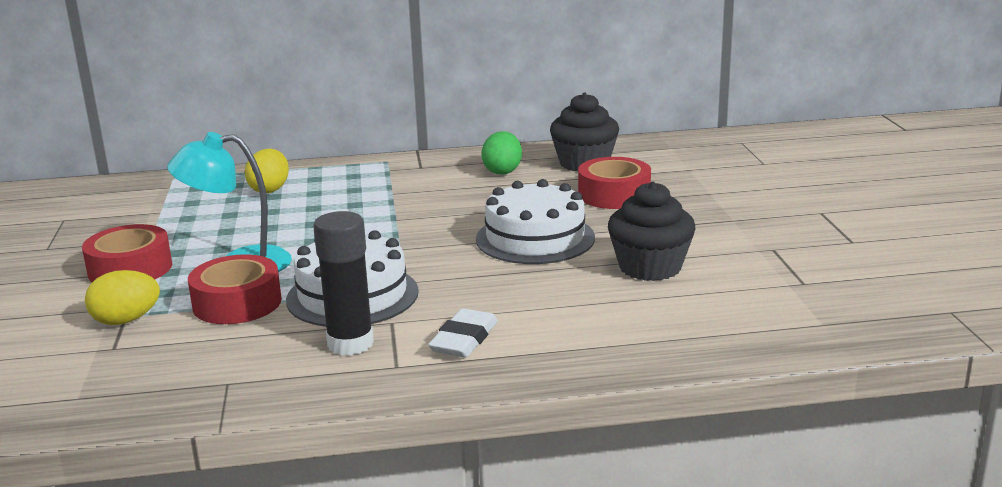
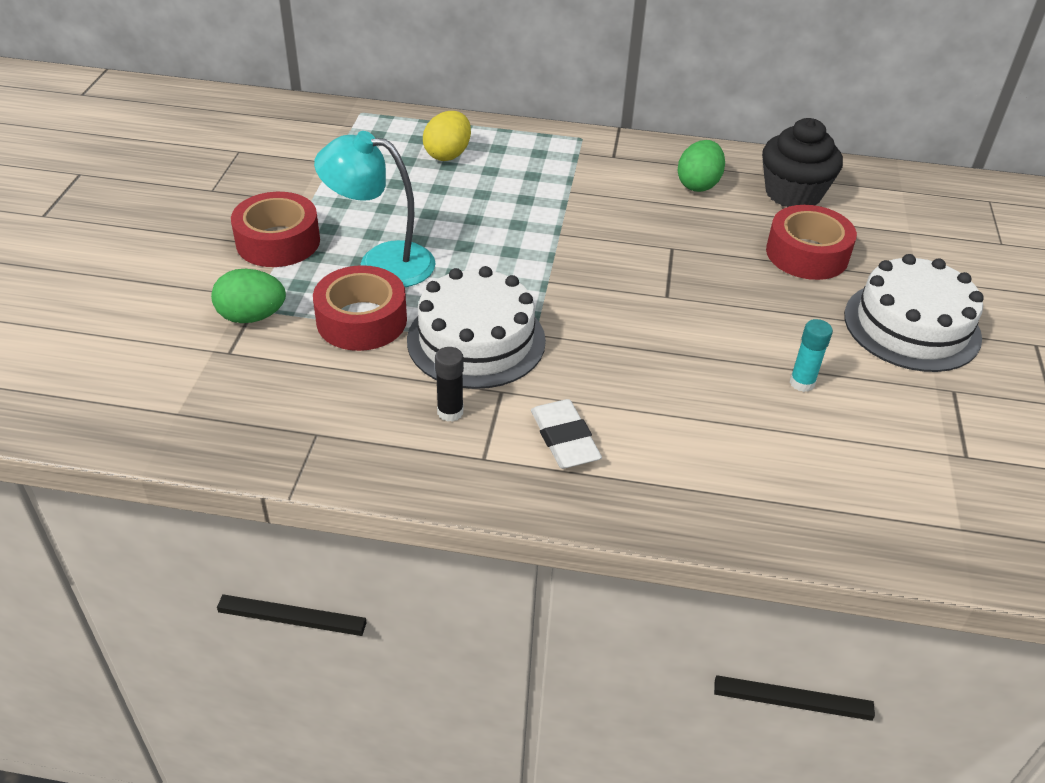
camera: 15 degrees right, 20 degrees up
(126, 320) = (252, 317): yellow egg -> green egg
(350, 344) = (450, 412): black glue stick -> black glue stick, size x0.55
(464, 339) = (564, 439): white eraser -> white eraser turned 60 degrees counterclockwise
(535, 238) = (694, 302): white cake -> white cake (912, 326)
(650, 267) = (802, 383): black cupcake -> turquoise glue stick

